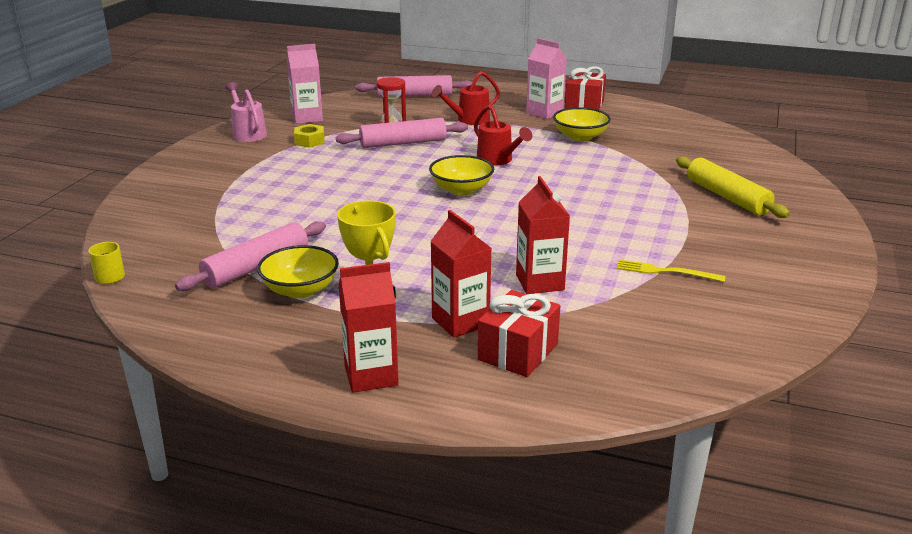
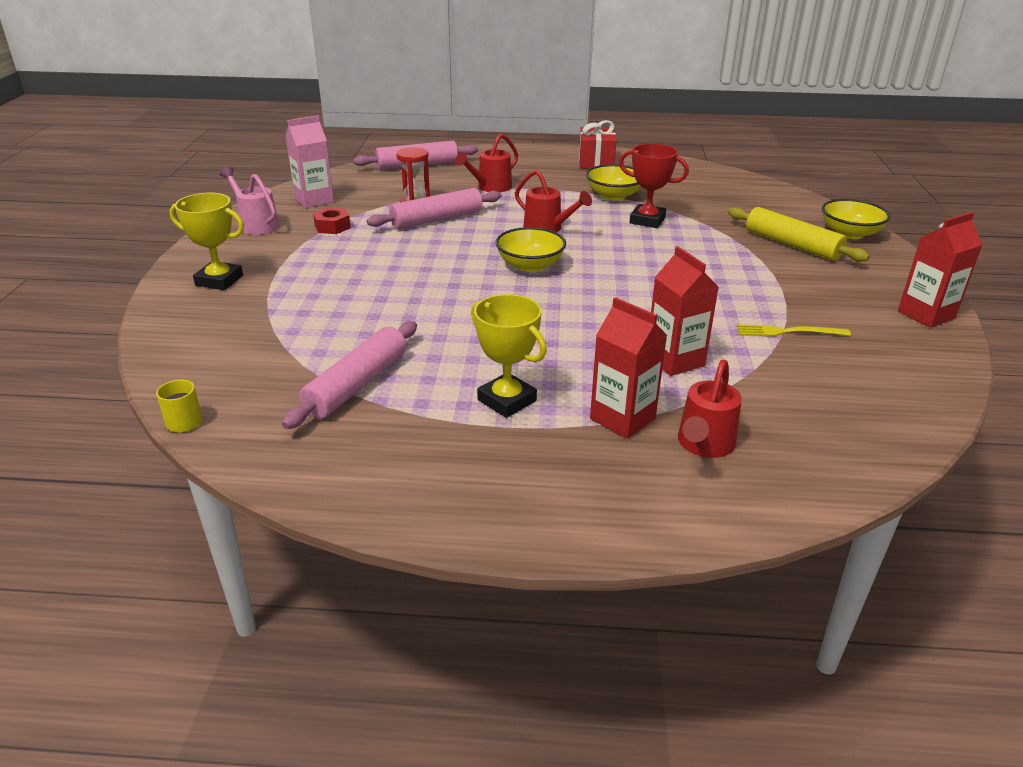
camera: 15 degrees left, 5 degrees up
(194, 175) = (219, 280): none -> yellow trophy
(300, 290) = (424, 406): yellow bowl -> yellow bowl (850, 233)
(309, 141) = (332, 227): yellow nut -> red nut
(371, 375) = (566, 500): red carton -> red carton (926, 315)
(518, 352) = (704, 445): red gift -> red watering can
(544, 112) = (562, 173): pink carton -> none
(598, 161) = (647, 220): none -> red trophy

